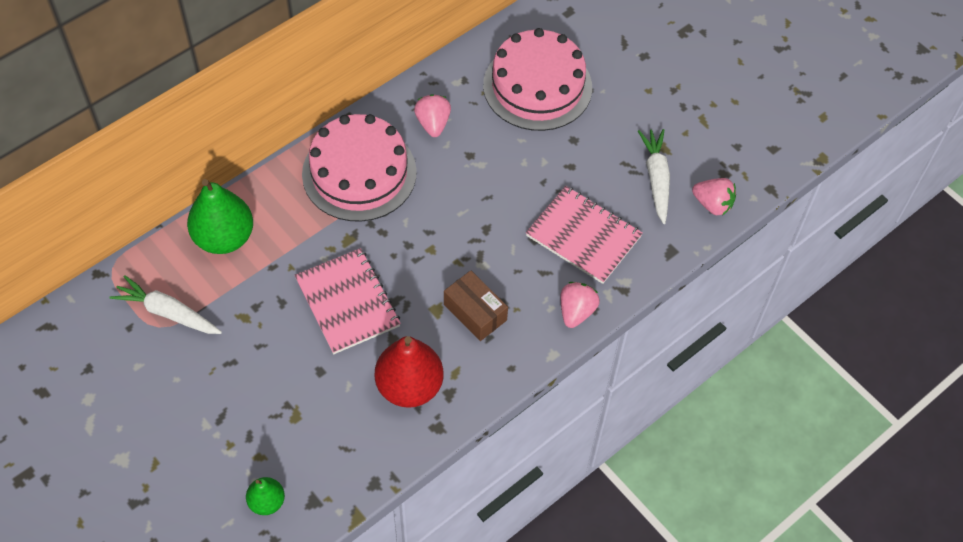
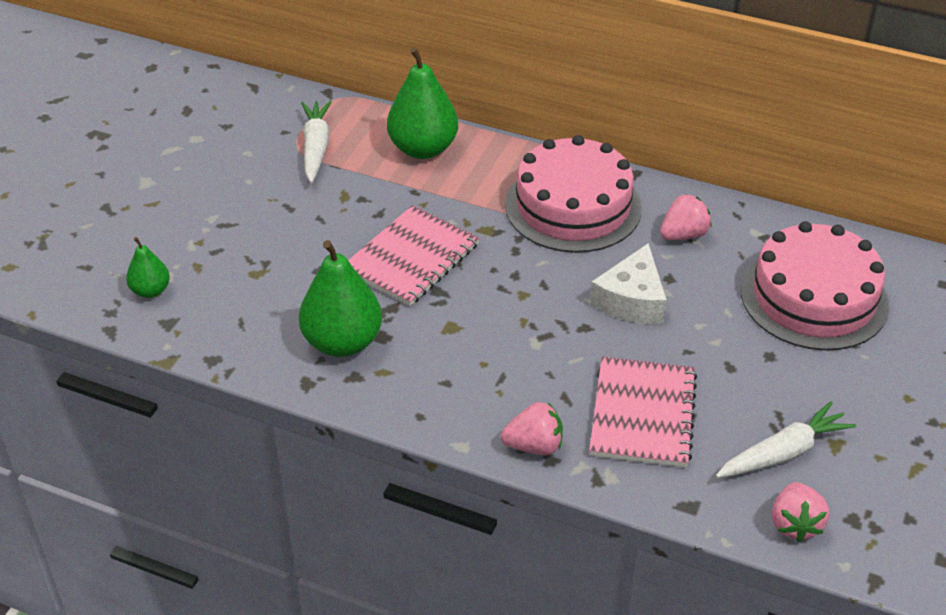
camera: 65 degrees right, 15 degrees down
(409, 386) = (342, 342): red pear -> green pear
(475, 312) = (470, 359): brown box -> none
(477, 187) = (631, 300): none -> white cheese

